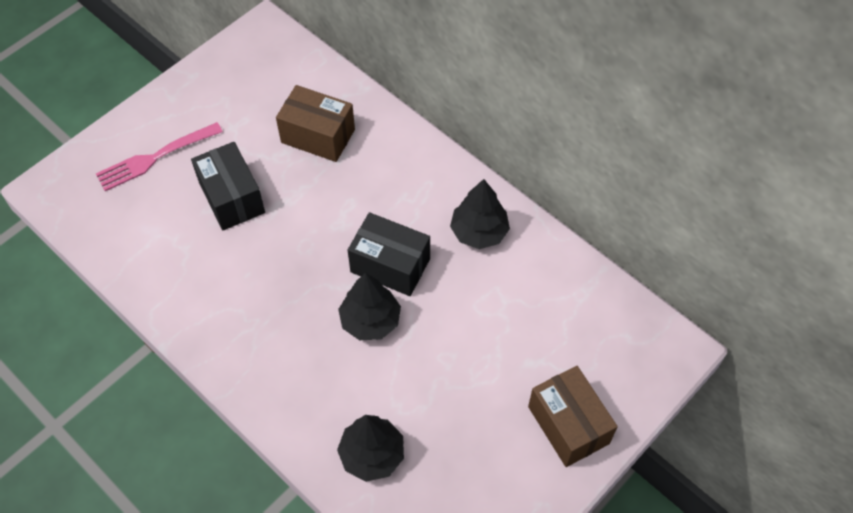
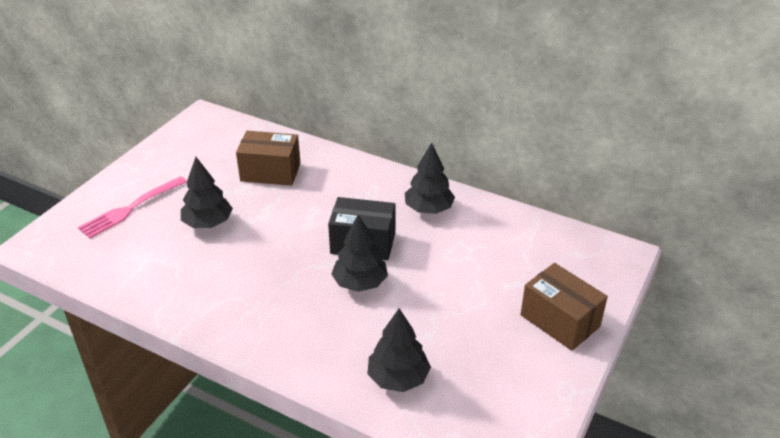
camera: 15 degrees left, 20 degrees down
(231, 198) = (208, 223): black box -> black tree

